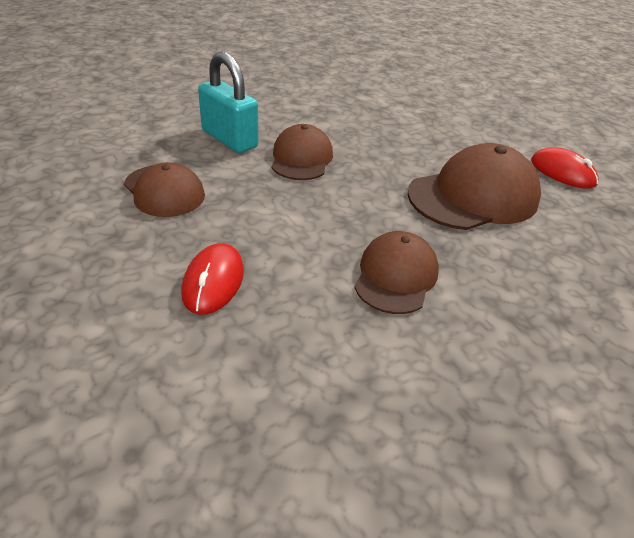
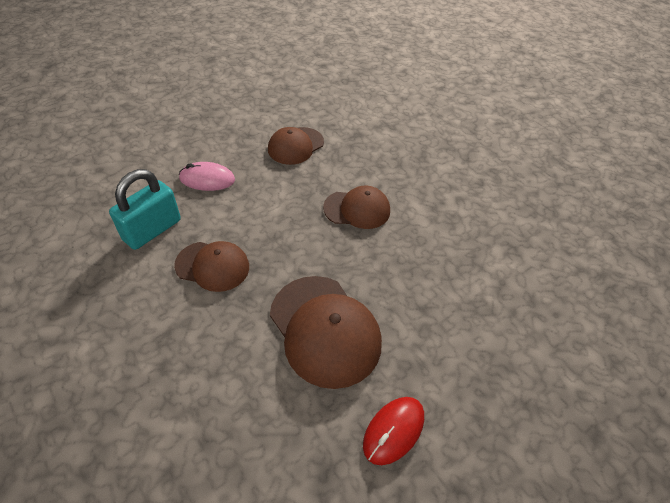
camera: 85 degrees right, 10 degrees up
(213, 281) = (207, 179): red mouse -> pink mouse
(229, 139) = (373, 167): turquoise padlock -> turquoise padlock (152, 230)

